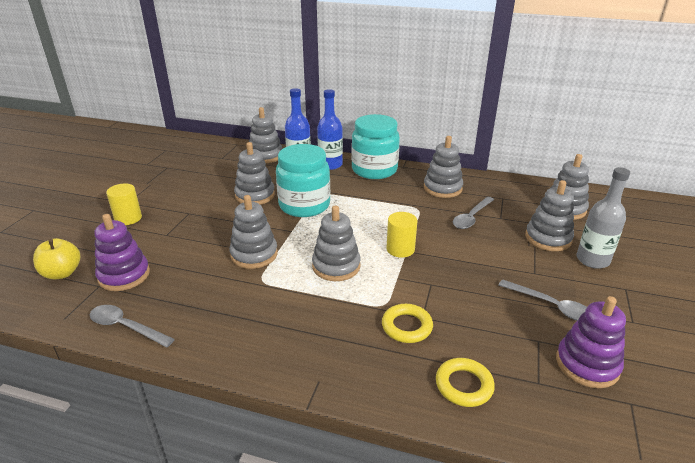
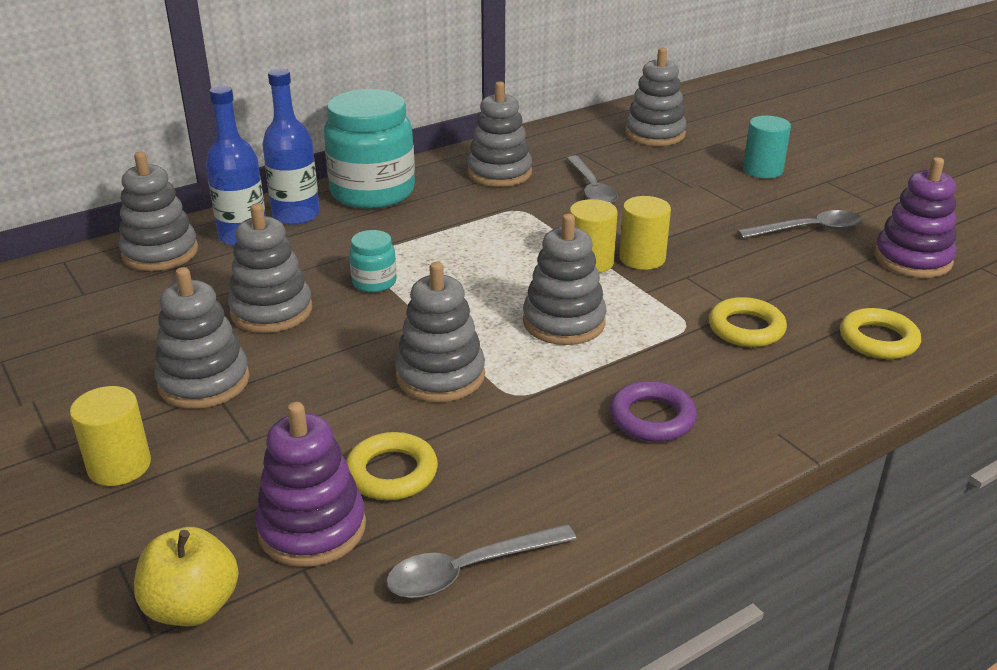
camera: 50 degrees left, 0 degrees up
(174, 276) = (392, 473): none -> yellow ring
(285, 329) = (652, 418): none -> purple ring
(304, 205) = (374, 282): turquoise jar -> turquoise jar, size x0.45
(427, 262) = (642, 258): none -> yellow cylinder
(548, 238) = (695, 170): grey stacking toy -> grey stacking toy (204, 382)
(592, 260) = (762, 170): grey bottle -> turquoise cylinder

